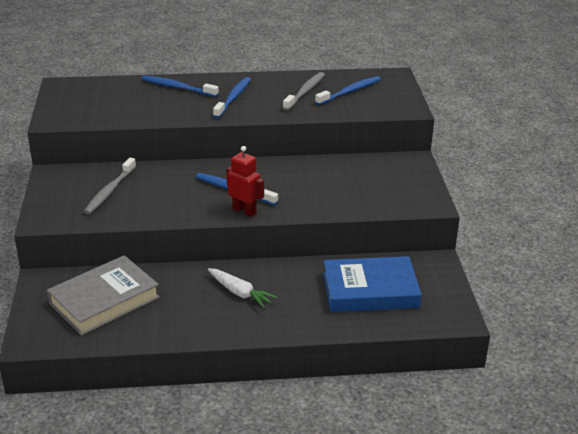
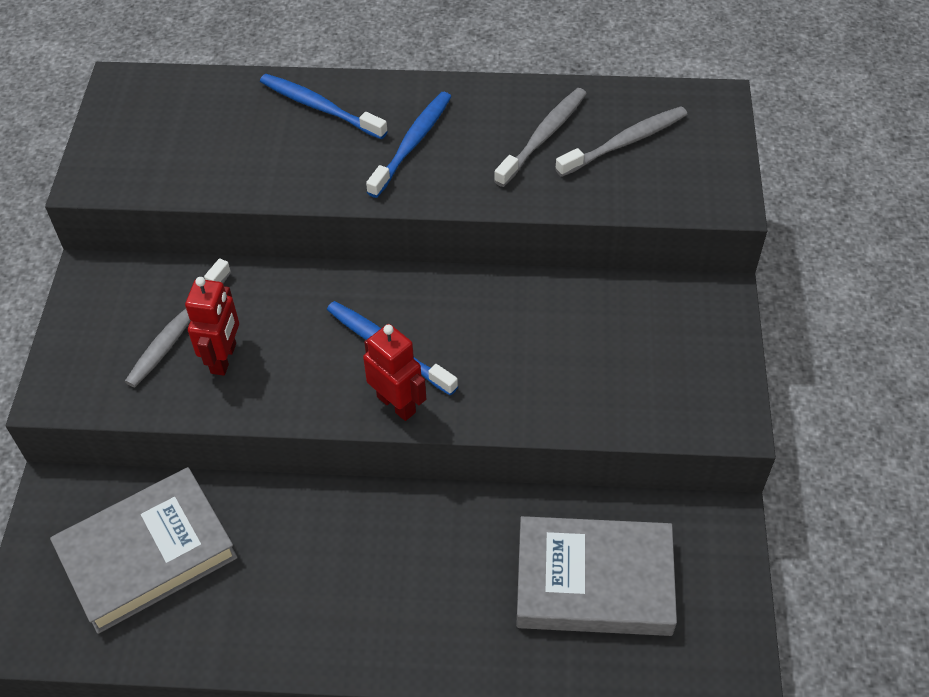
camera: 10 degrees right, 20 degrees up
(140, 200) = (224, 358): none -> red robot
(240, 293) = (372, 562): white carrot -> none
(350, 92) = (625, 142): blue toothbrush -> grey toothbrush
(370, 290) = (594, 582): blue book -> grey book

